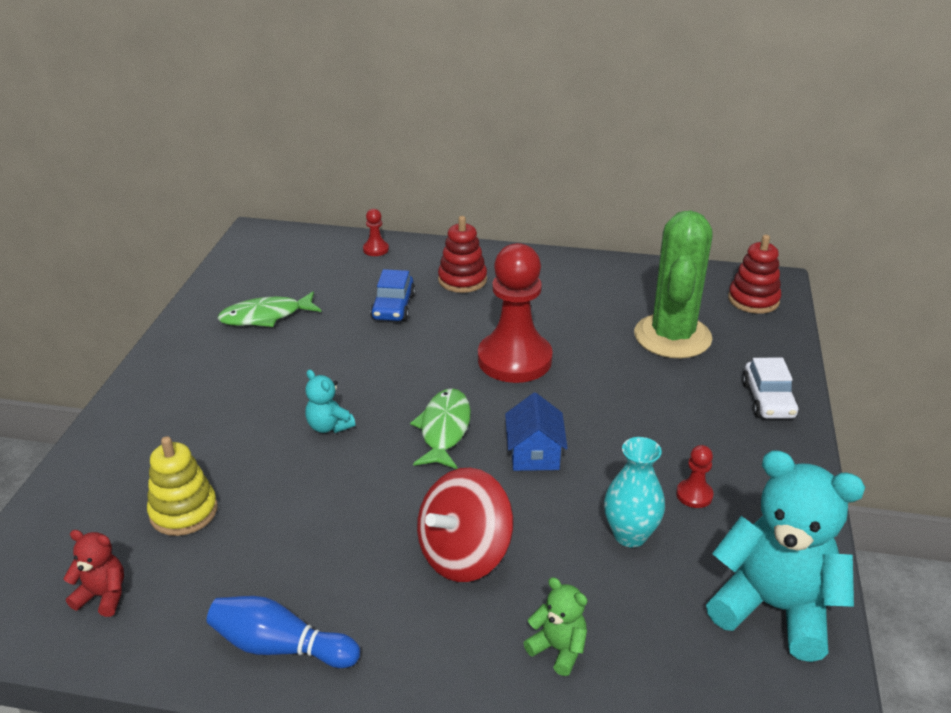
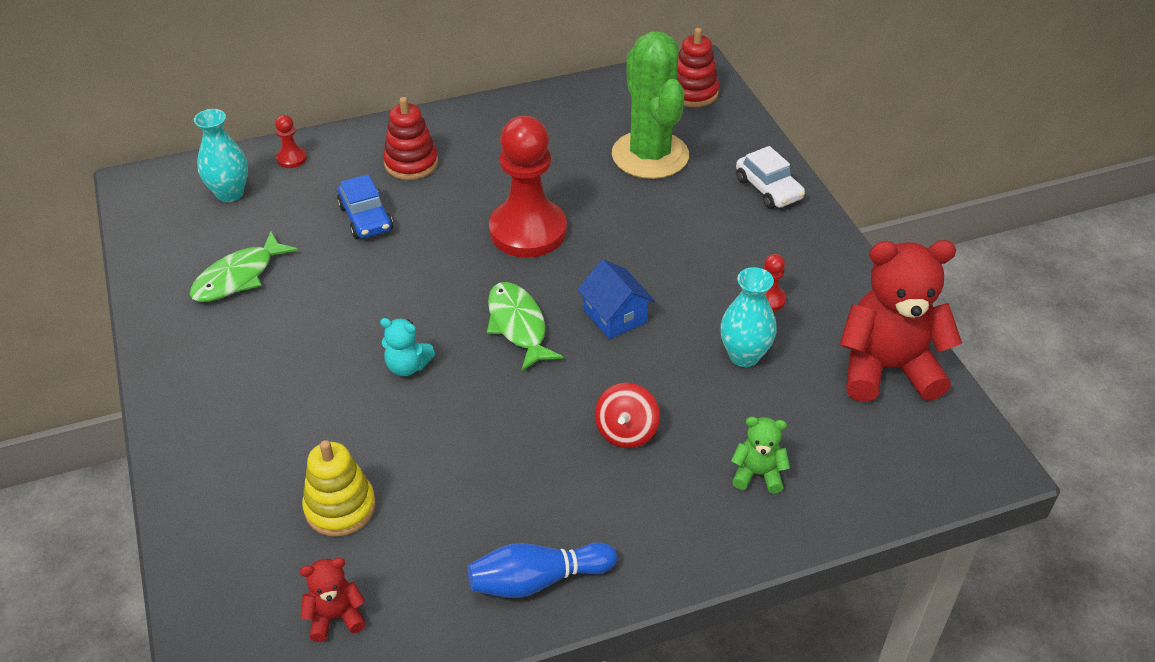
camera: 30 degrees left, 10 degrees up
(311, 259) = (230, 193): none -> turquoise vase
(464, 554) = (626, 431): red spinning top -> red spinning top, size x0.62
(774, 608) = (887, 368): turquoise teddy bear -> red teddy bear

